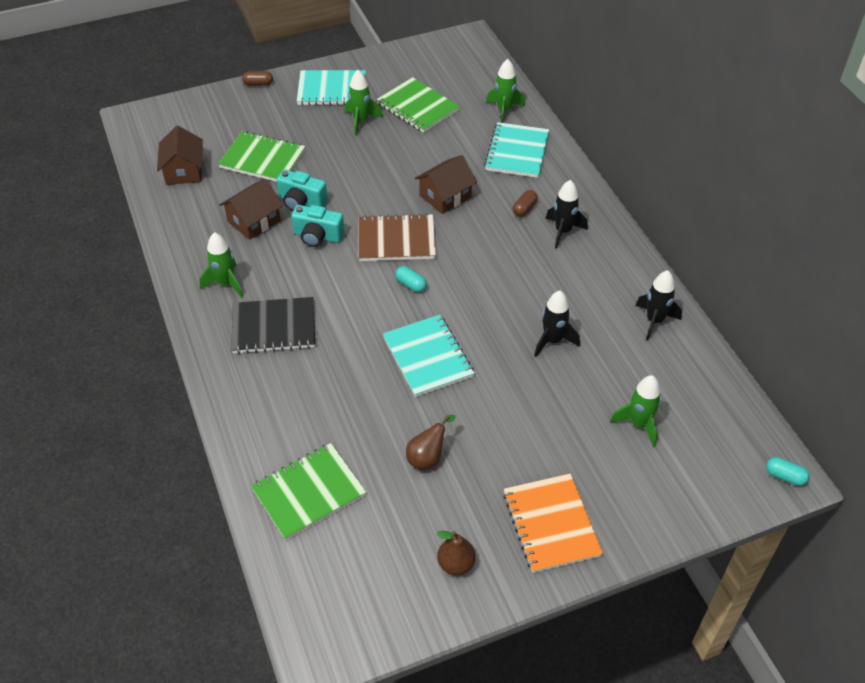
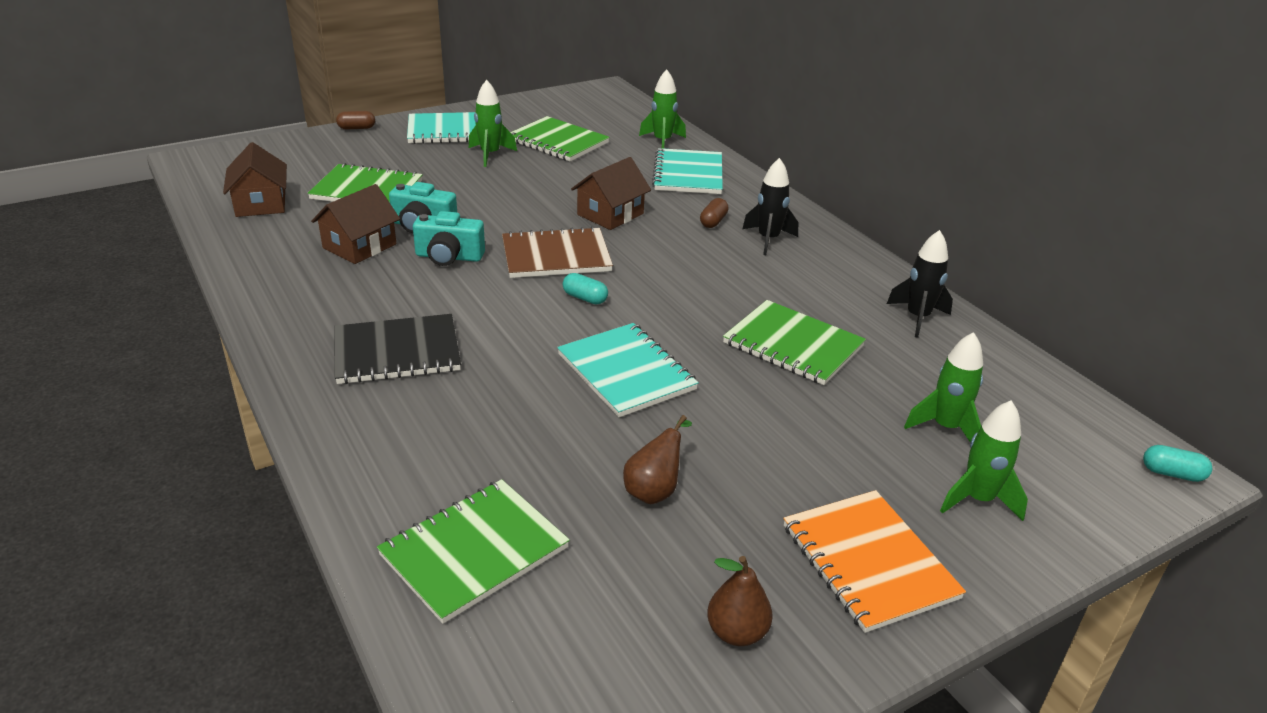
camera: 10 degrees left, 15 degrees down
(226, 283) = (323, 309): green rocket -> green rocket (978, 499)
(552, 341) = (793, 345): black rocket -> green notebook

